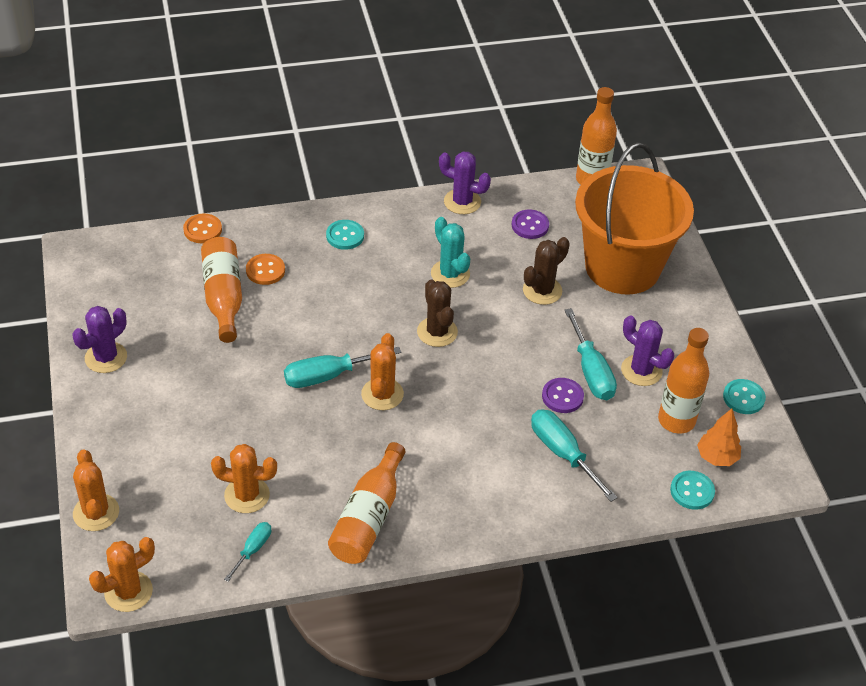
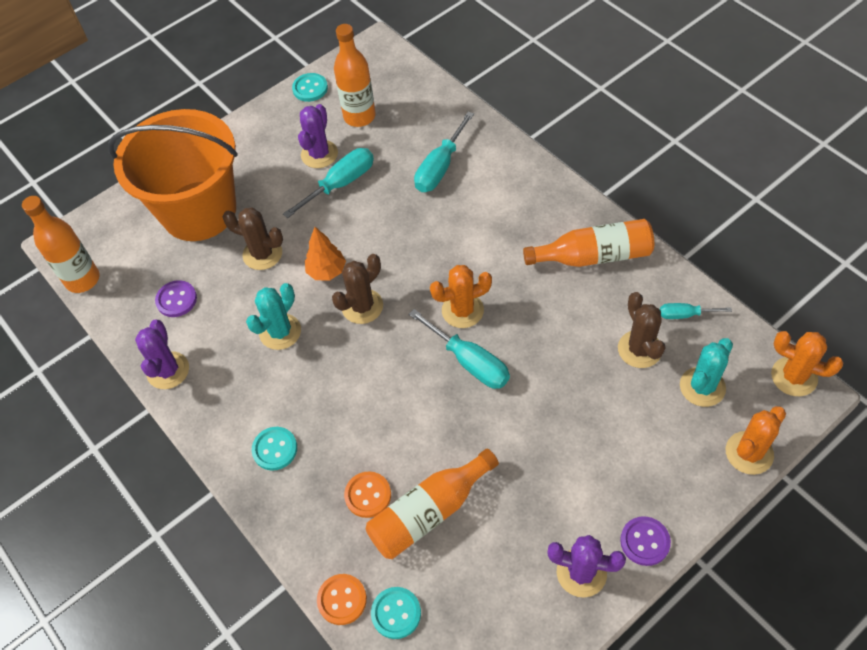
camera: 110 degrees left, 10 degrees up
(176, 518) = (702, 387): none -> turquoise cactus
(247, 495) = (639, 349): orange cactus -> brown cactus
(562, 396) = (381, 190): purple button -> purple button (644, 541)
(692, 491) = (423, 86): turquoise button -> turquoise button (396, 613)
(717, 457) = (381, 84): orange tree -> orange tree (327, 271)

